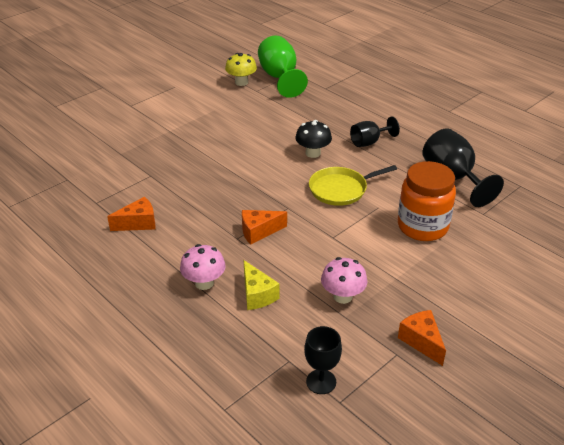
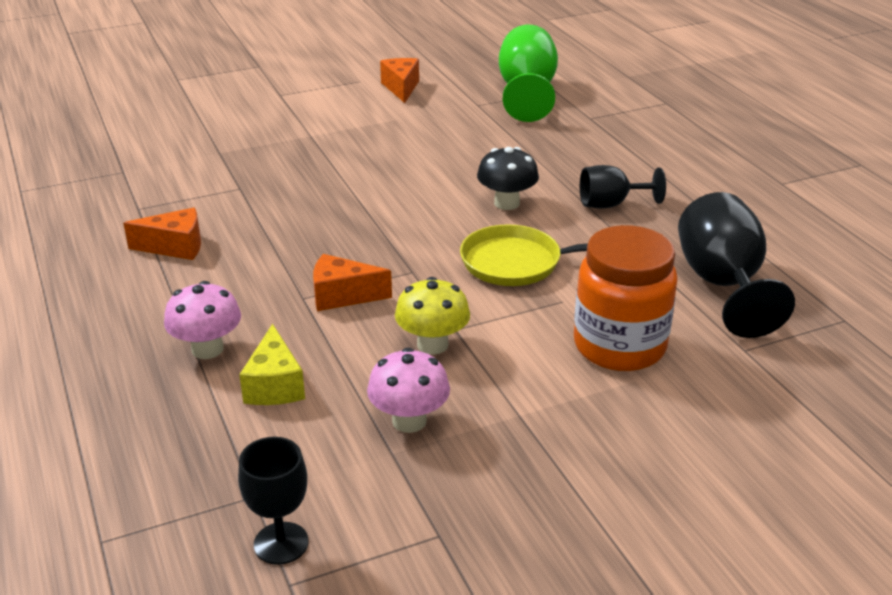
camera: 20 degrees right, 5 degrees down
(241, 82) = (462, 90): yellow mushroom -> yellow mushroom (432, 345)
(421, 341) = (497, 526): orange cheese -> orange cheese (401, 88)

